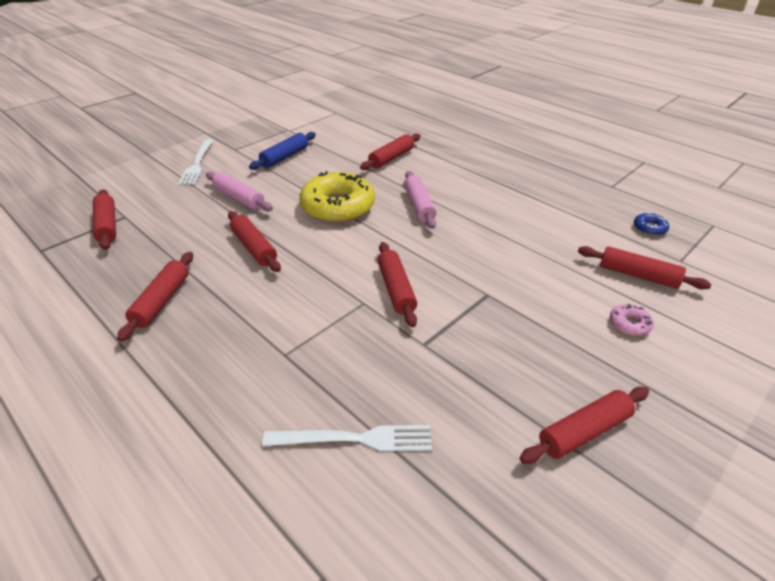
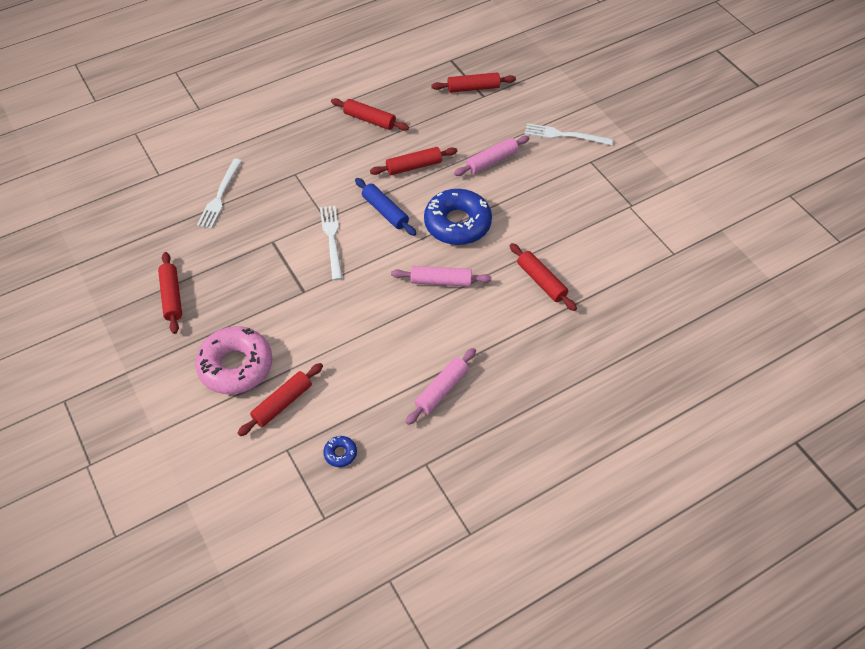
camera: 105 degrees right, 15 degrees up
(285, 157) = (564, 197): blue rolling pin -> blue rolling pin (385, 211)
(338, 207) = (457, 223): yellow donut -> blue donut
(396, 289) = (332, 239): red rolling pin -> white fork
(538, 189) = (441, 390): none -> pink rolling pin
(629, 324) = (236, 366): pink donut -> pink donut, size x2.40

